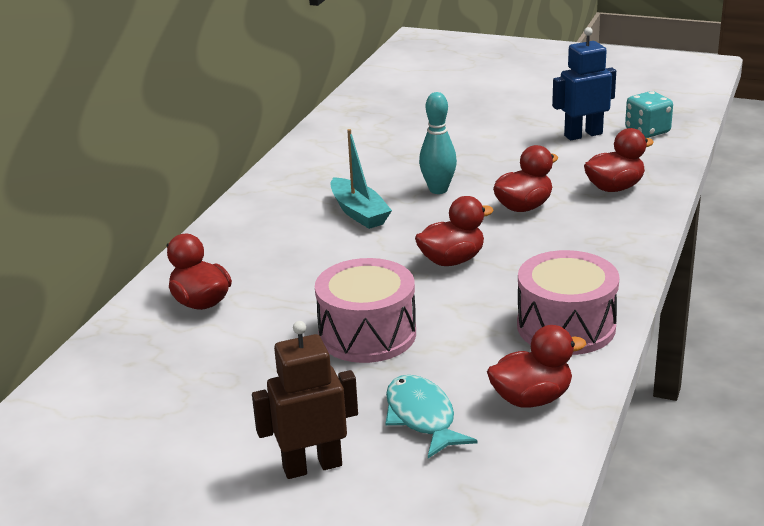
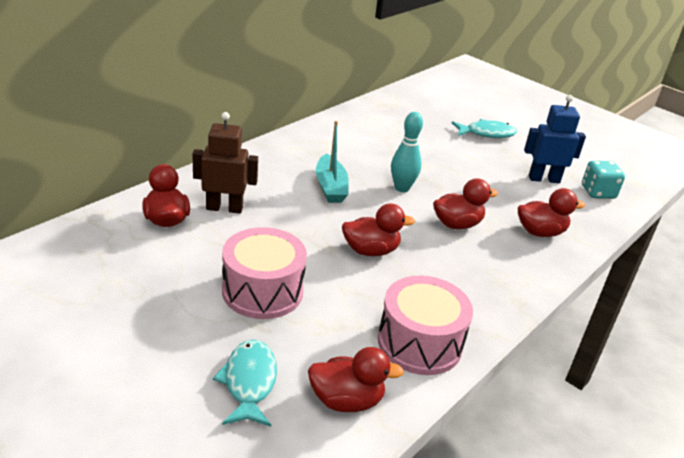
camera: 15 degrees right, 5 degrees up
(312, 466) = (135, 393): brown robot -> brown robot (224, 208)
(489, 106) = (487, 133): none -> turquoise fish

